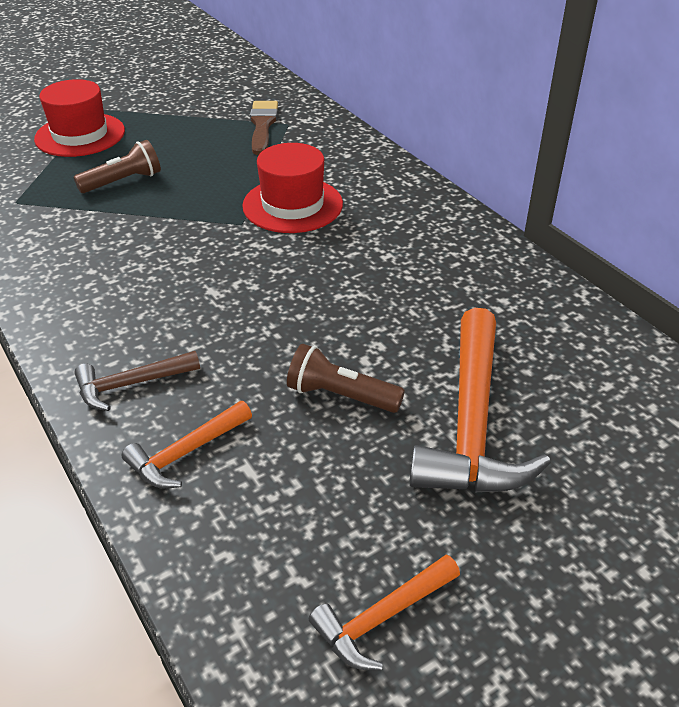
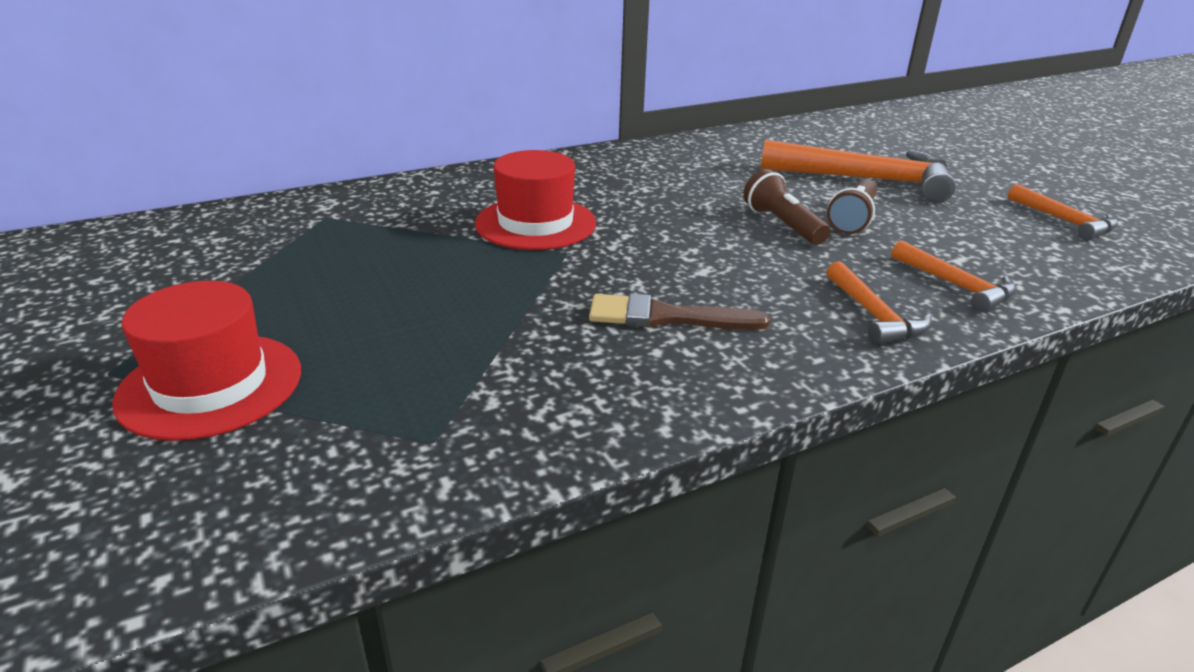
camera: 85 degrees left, 10 degrees down
(123, 181) = (417, 334): brown flashlight -> brown flashlight (782, 225)
(131, 384) = (873, 315): brown hammer -> orange hammer
(262, 125) = (317, 232): brown brush -> brown brush (666, 317)

